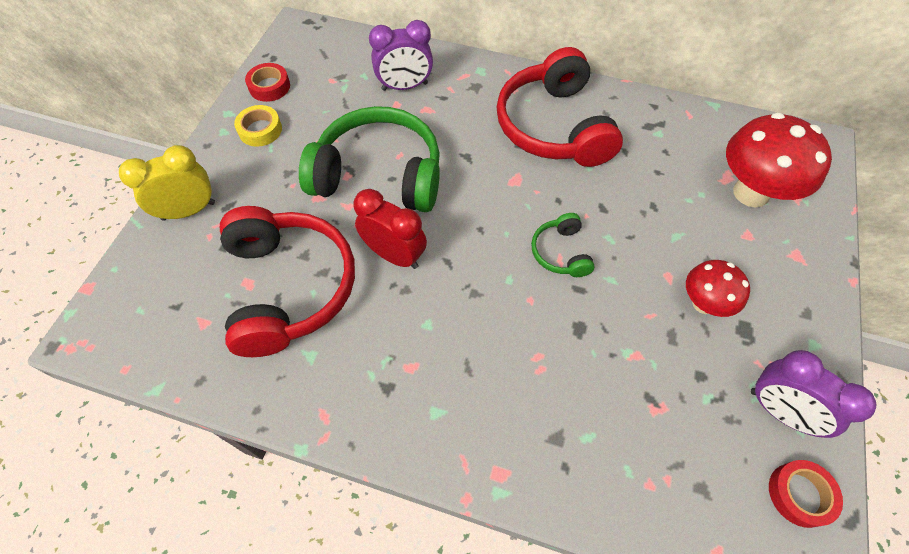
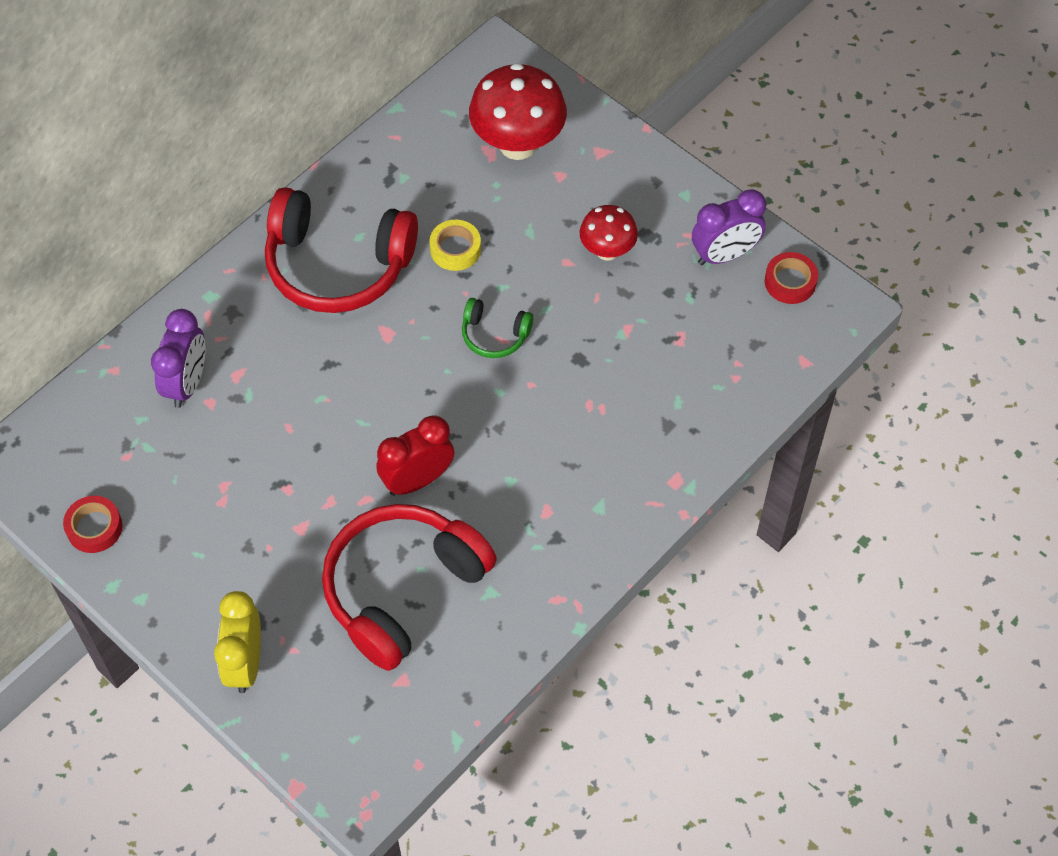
camera: 65 degrees left, 0 degrees up
(260, 130) = (163, 557): yellow tape -> yellow tape (455, 249)
(288, 288) = (403, 590): red headphones -> red headphones turned 60 degrees counterclockwise
(379, 175) = (306, 457): green headphones -> none

